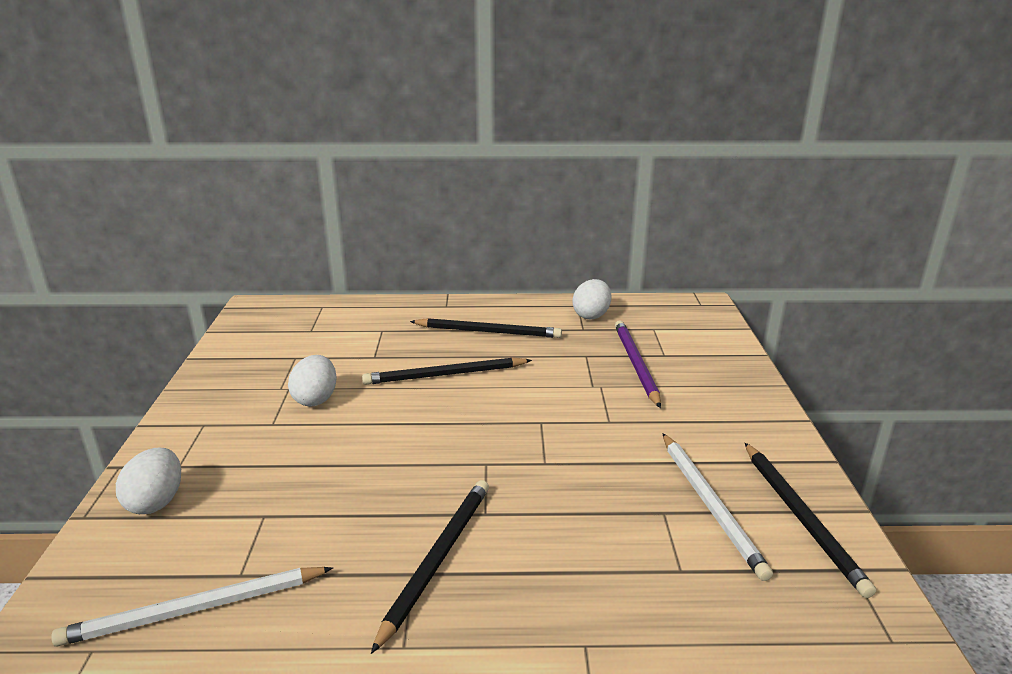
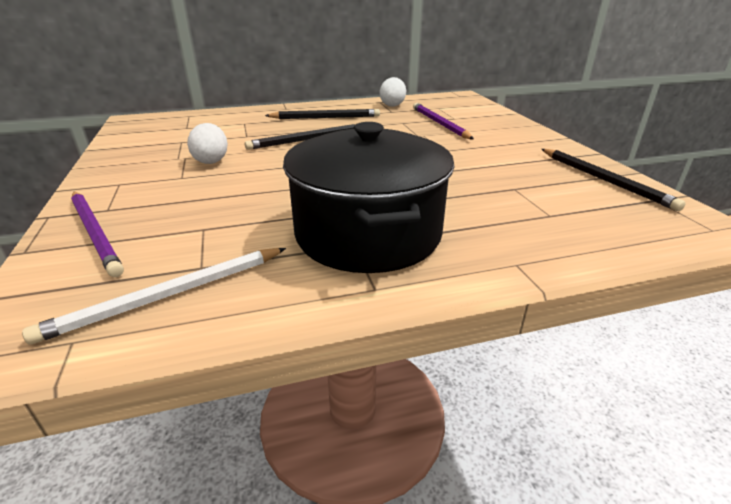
camera: 15 degrees left, 5 degrees up
(156, 502) = (95, 233): white egg -> purple pencil
(437, 559) = (368, 234): black pencil -> black pot
(710, 505) = (542, 181): white pencil -> none

